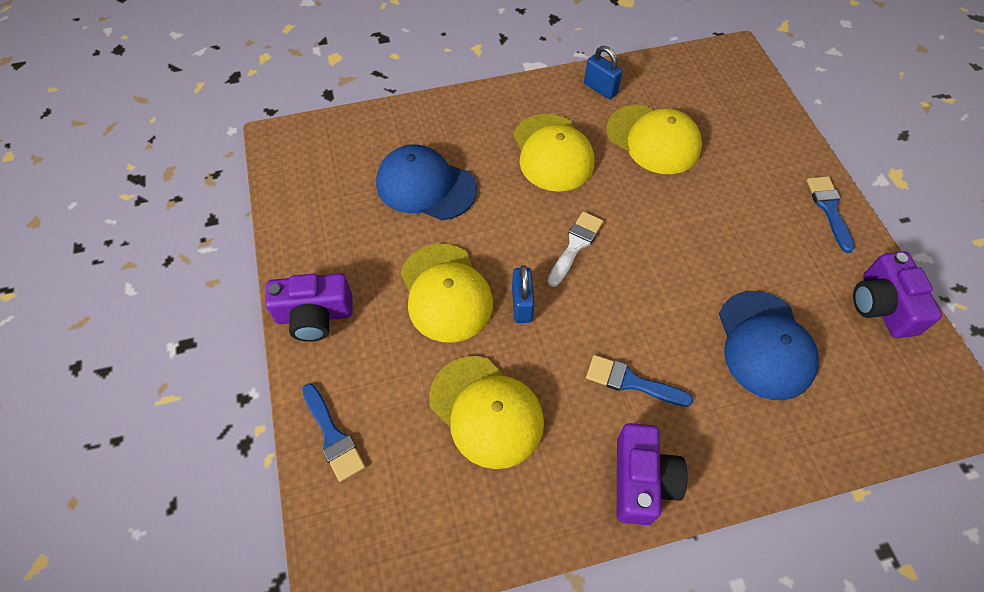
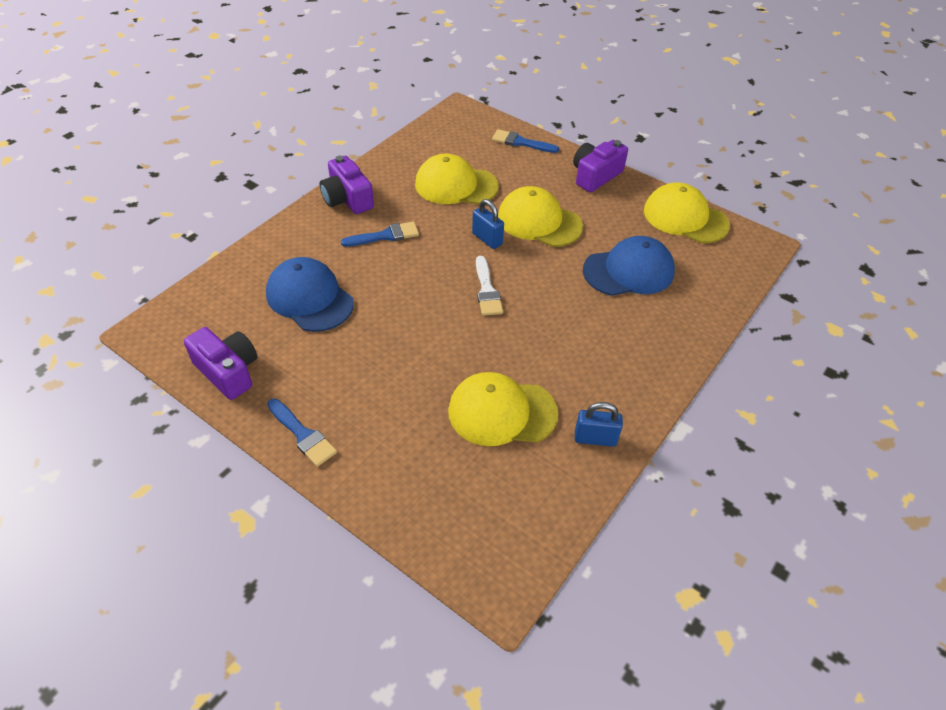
camera: 140 degrees right, 10 degrees down
(552, 153) = (571, 348): yellow cap -> yellow cap (685, 218)

